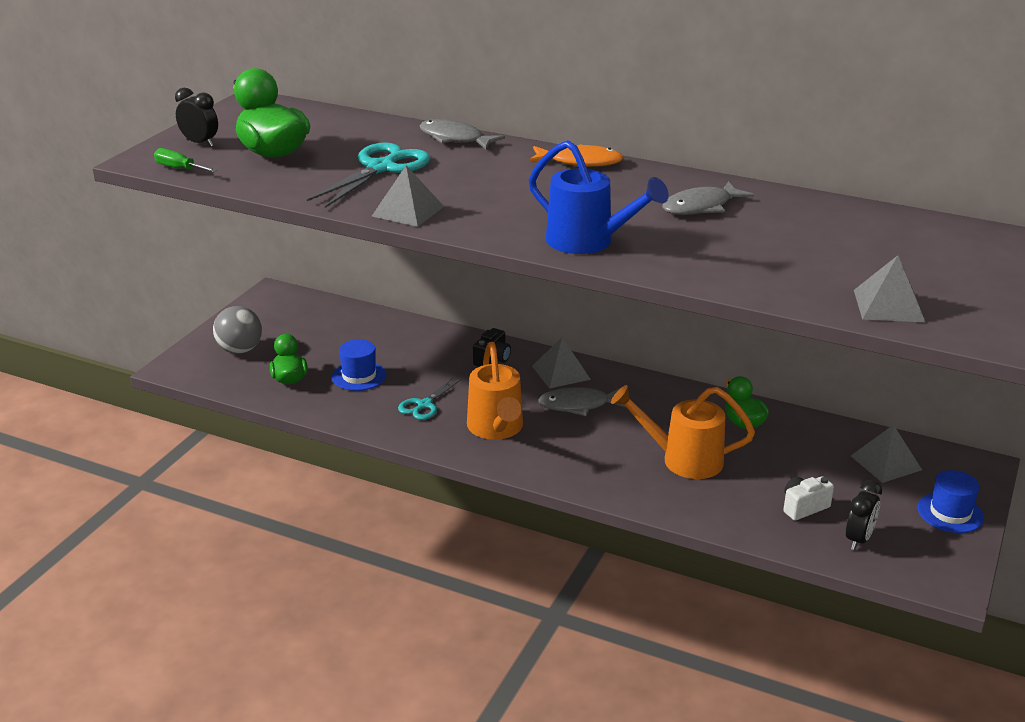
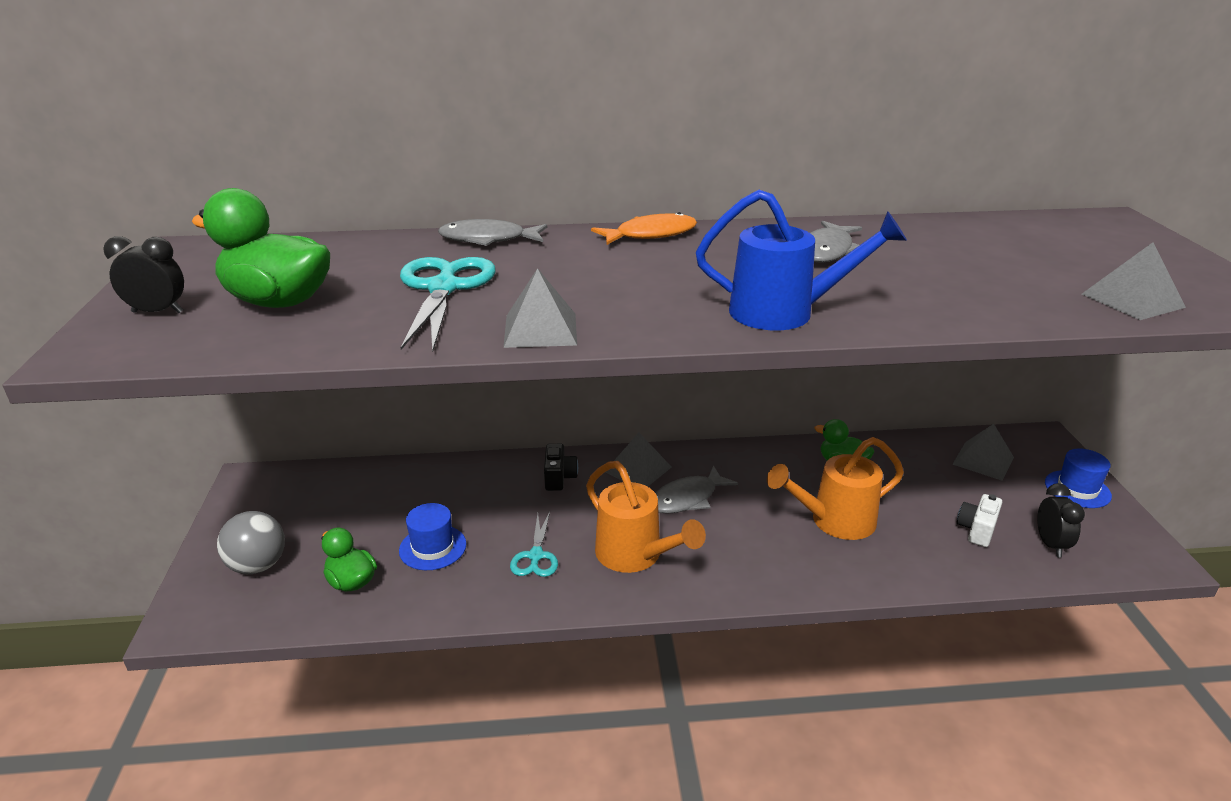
camera: 30 degrees left, 0 degrees up
(179, 169) = (158, 352): green screwdriver -> none

